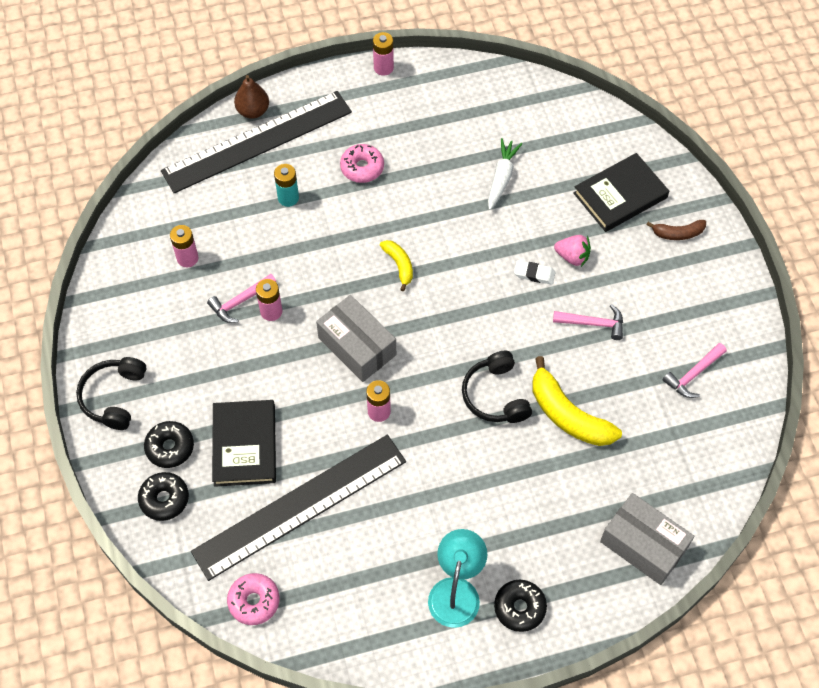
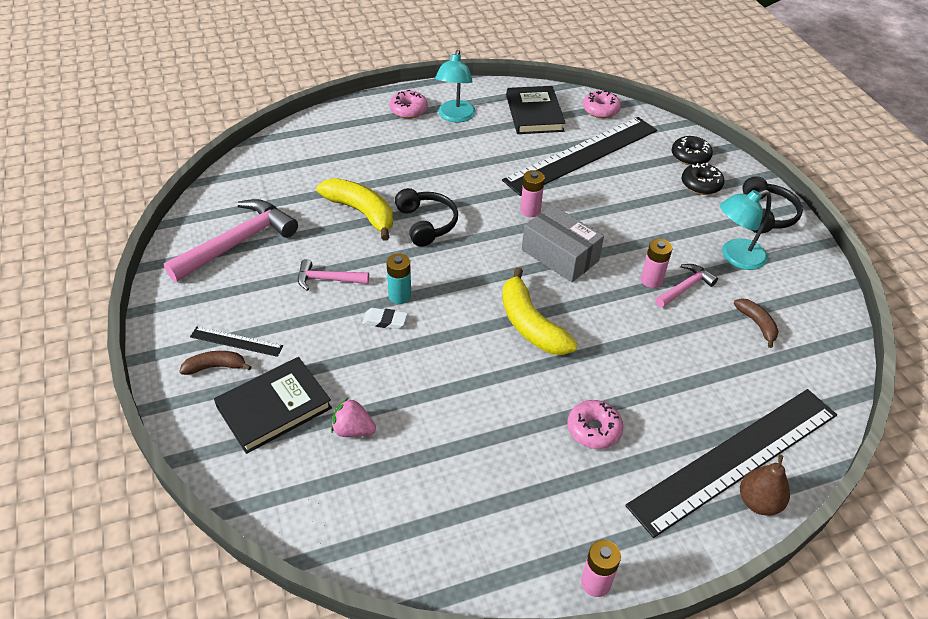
camera: 175 degrees right, 15 degrees down
(174, 338) = (735, 257): none -> turquoise lamp
(187, 258) = (757, 324): pink battery -> brown banana
(244, 445) = (639, 187): black book -> black book (534, 114)
(288, 198) = (672, 390): turquoise battery -> turquoise battery (400, 296)
(399, 265) = (530, 324): yellow banana -> yellow banana, size x1.83
(501, 178) = (419, 423): white carrot -> none
(519, 608) = (408, 110): black donut -> pink donut
(572, 257) = (341, 339): pink strawberry -> pink strawberry (353, 430)
(643, 545) = (311, 140): grey box -> none
(666, 257) = (236, 341): none -> black ruler
(693, 374) = (238, 243): pink hammer -> pink hammer, size x1.91

